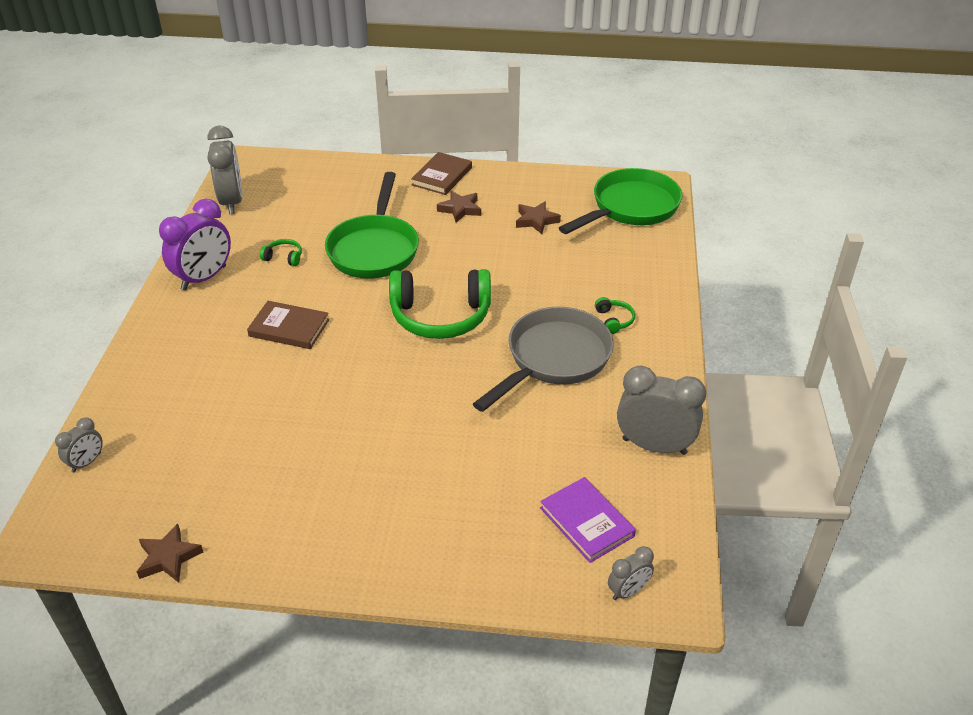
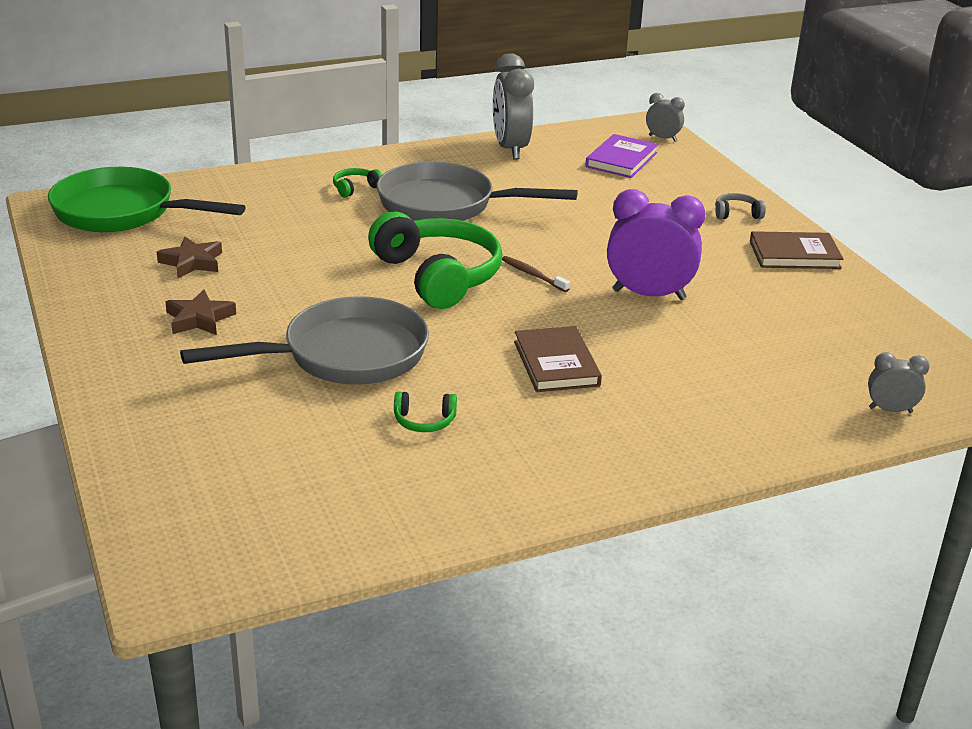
camera: 120 degrees left, 10 degrees down
(168, 557) = (900, 315): brown star -> none
(204, 278) = (531, 472): purple clock -> purple clock (649, 295)
(232, 202) = (320, 534): grey clock -> none
(284, 257) = (424, 421): green headphones -> green headphones turned 75 degrees counterclockwise
(374, 249) = (344, 355): green pan -> grey pan
(406, 363) = (533, 275): none -> brown toothbrush
(415, 551) = (737, 214): none -> grey headphones
(442, 176) = (114, 356): brown book -> brown book (794, 255)

